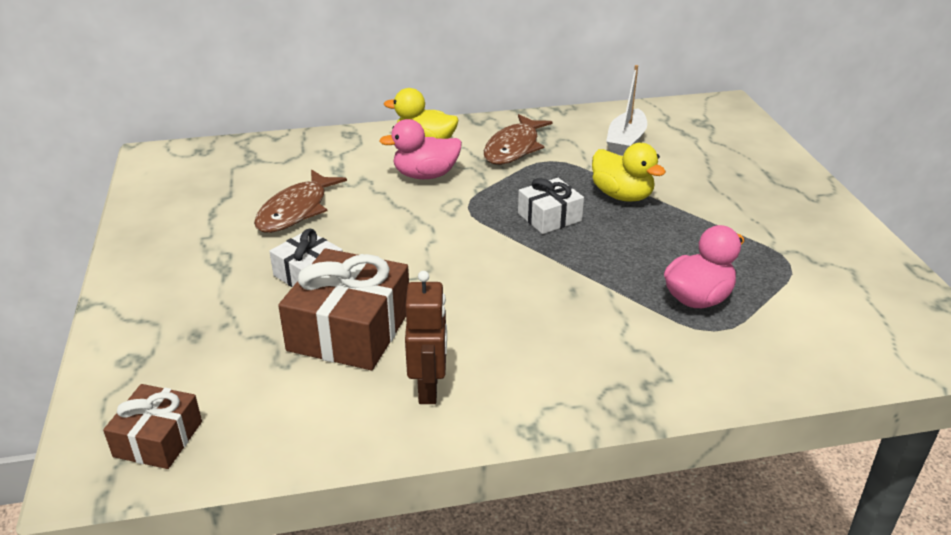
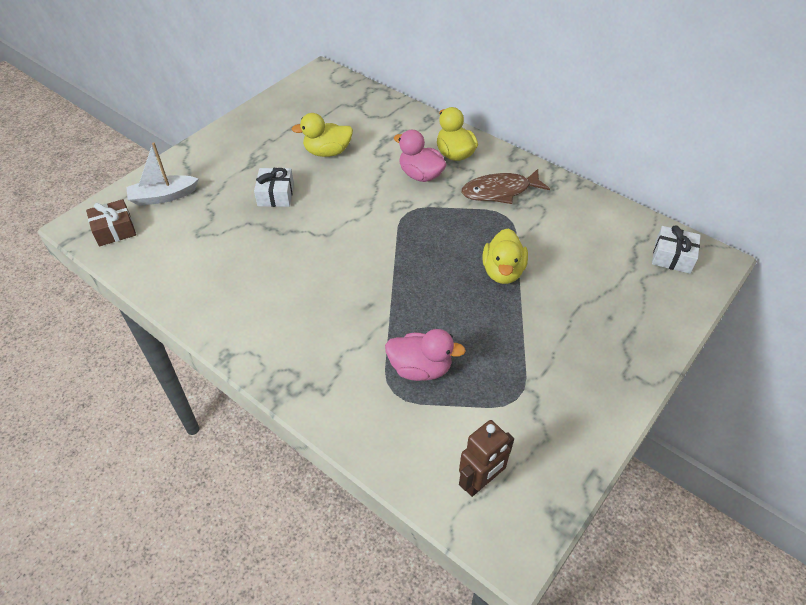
camera: 50 degrees right, 15 degrees up
(296, 210) = (327, 152): brown fish -> yellow duck
(349, 330) = (245, 239): brown gift -> none
(429, 389) = (224, 297): brown robot -> brown robot (480, 482)
(549, 217) = (436, 252): white gift -> white gift (672, 257)
(626, 141) = (579, 237): white boat -> white boat (163, 196)

